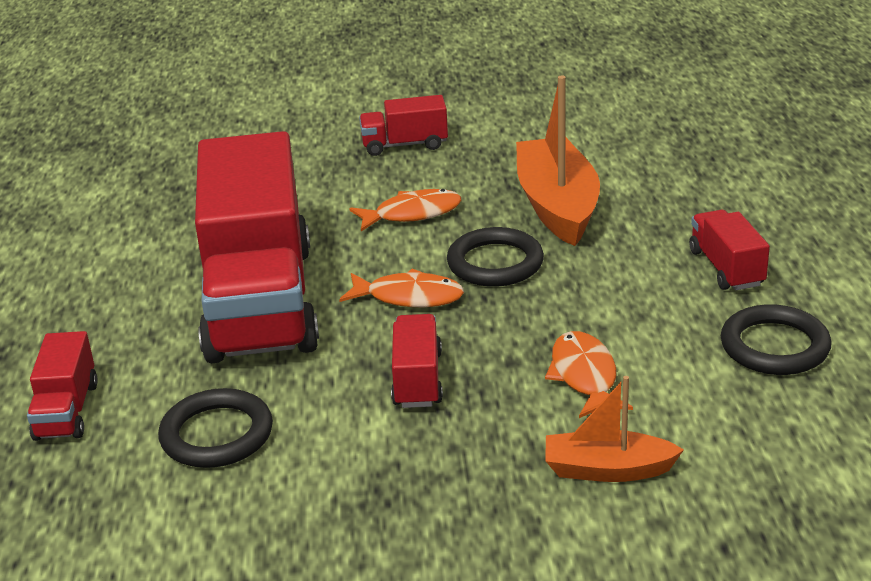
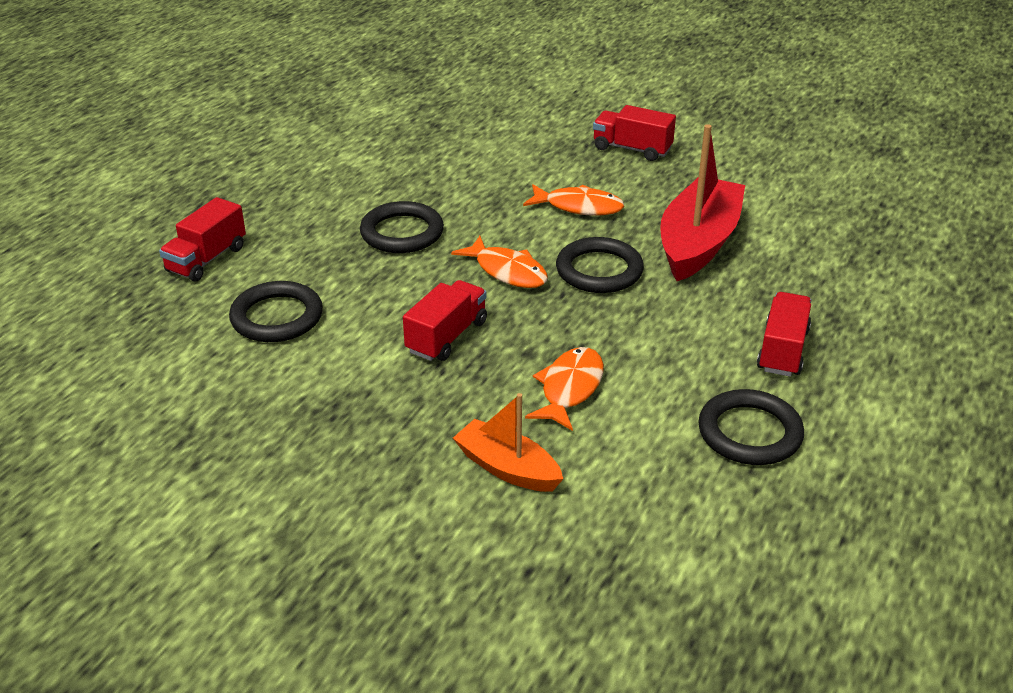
camera: 30 degrees right, 5 degrees up
(260, 302) = (402, 233): red truck -> black ring
(557, 206) = (698, 243): orange boat -> red boat

